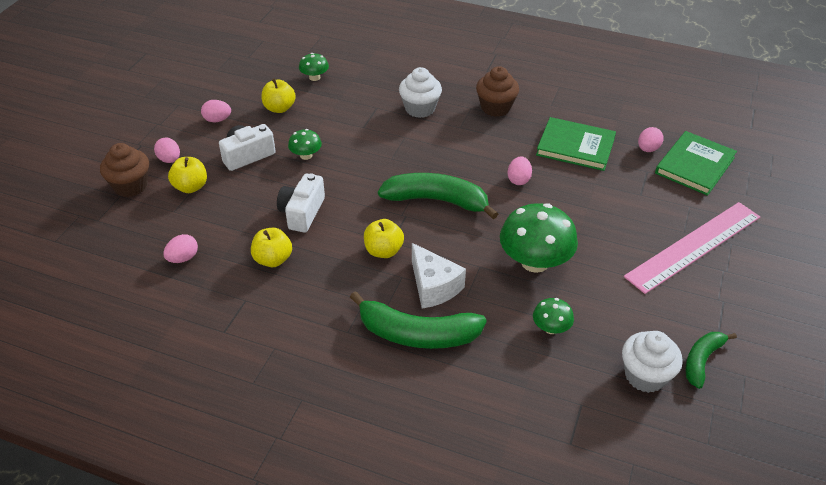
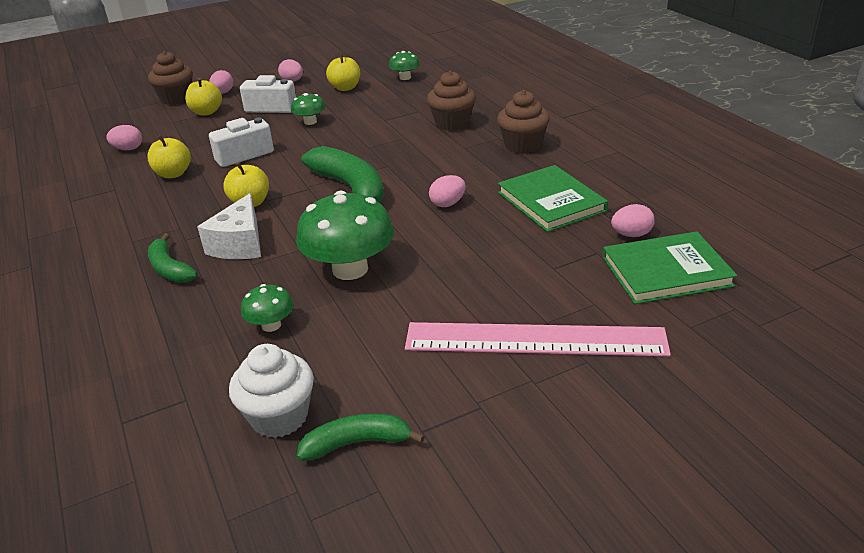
camera: 45 degrees right, 10 degrees down
(417, 334) = (170, 268): green banana -> green banana, size x0.58
(420, 108) = (452, 123): white cupcake -> brown cupcake

